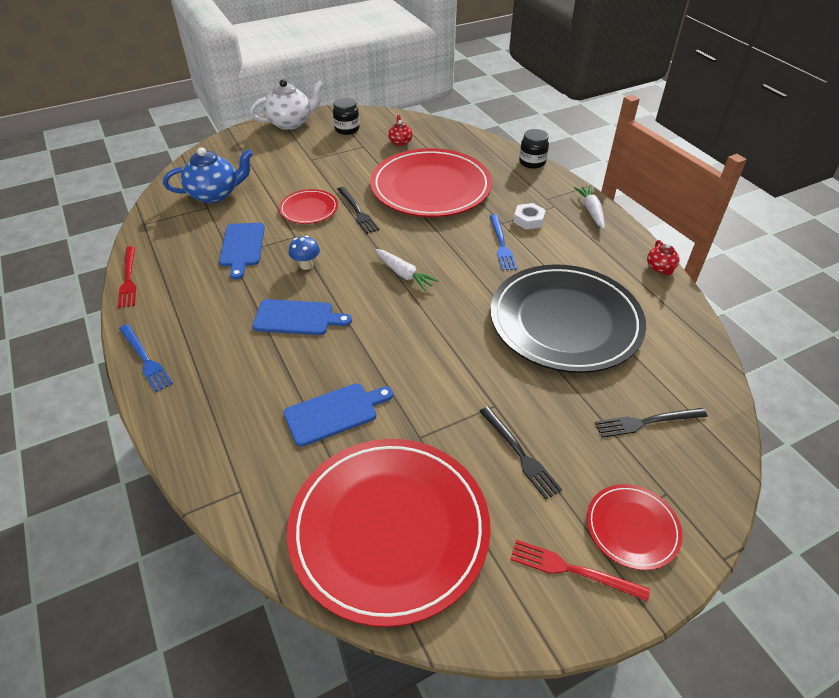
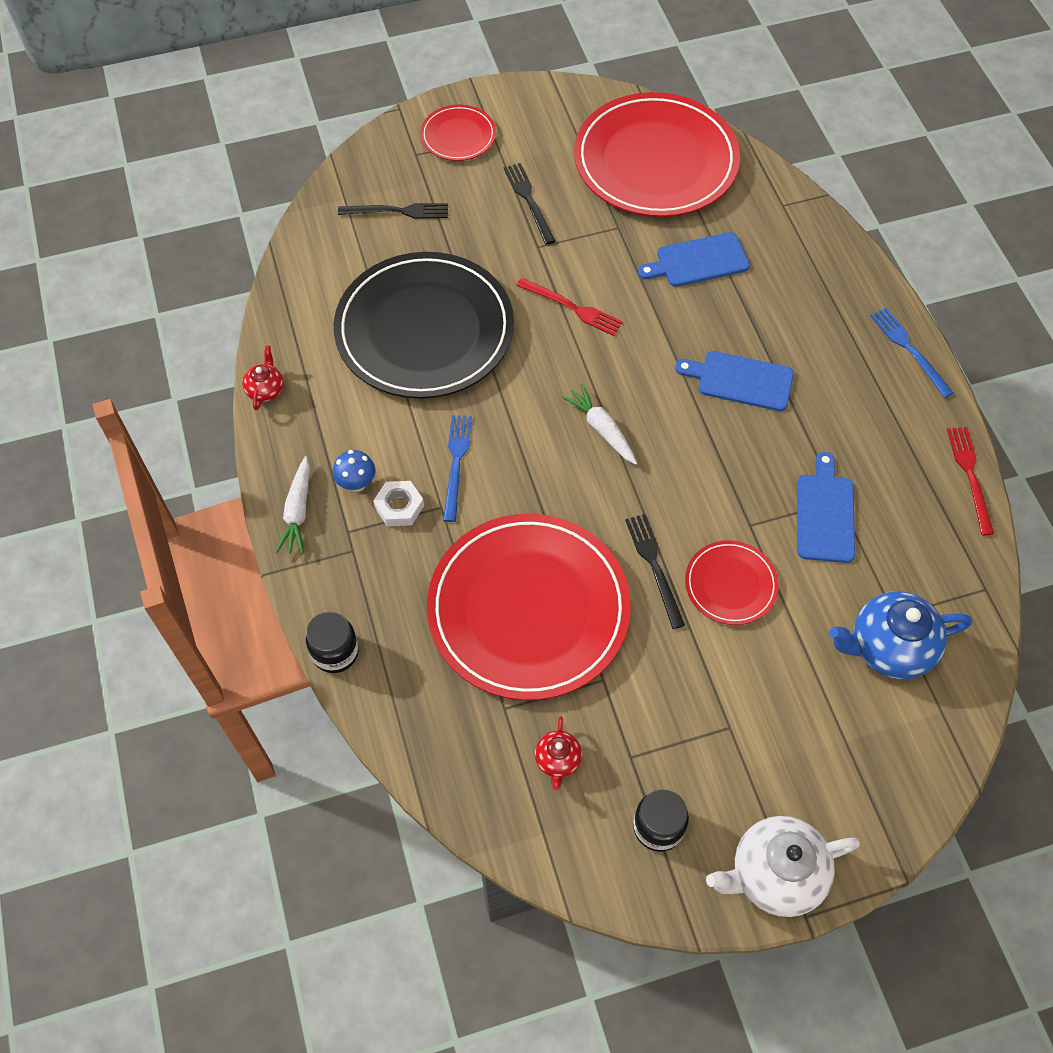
camera: 170 degrees left, 15 degrees up
(306, 265) = (731, 465): blue mushroom -> blue mushroom (357, 484)
(572, 570) = (518, 117): red fork -> red fork (572, 308)

